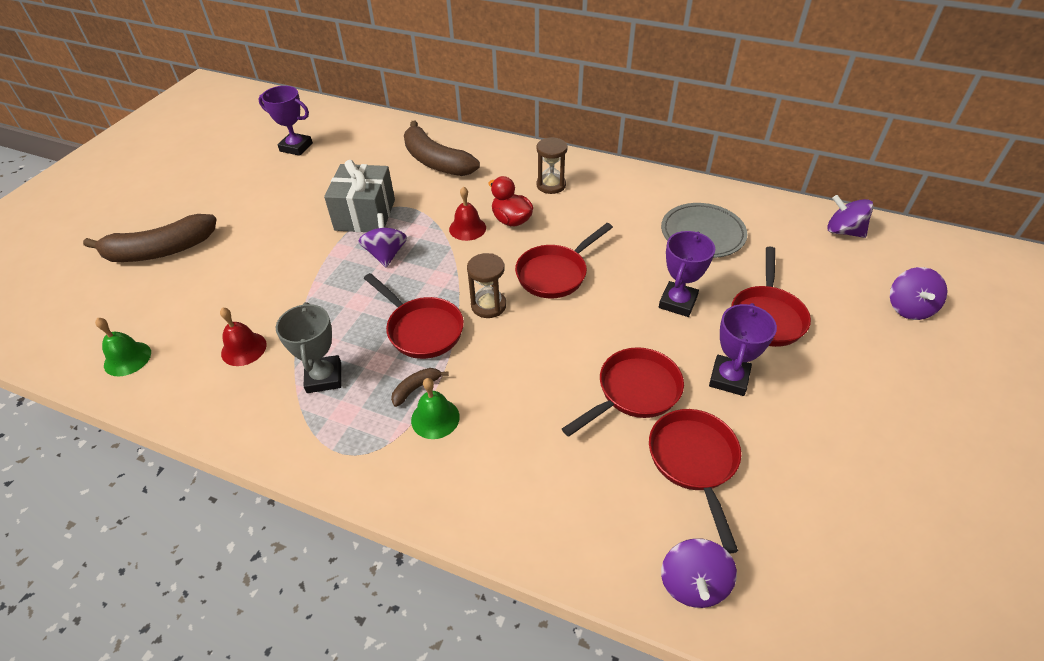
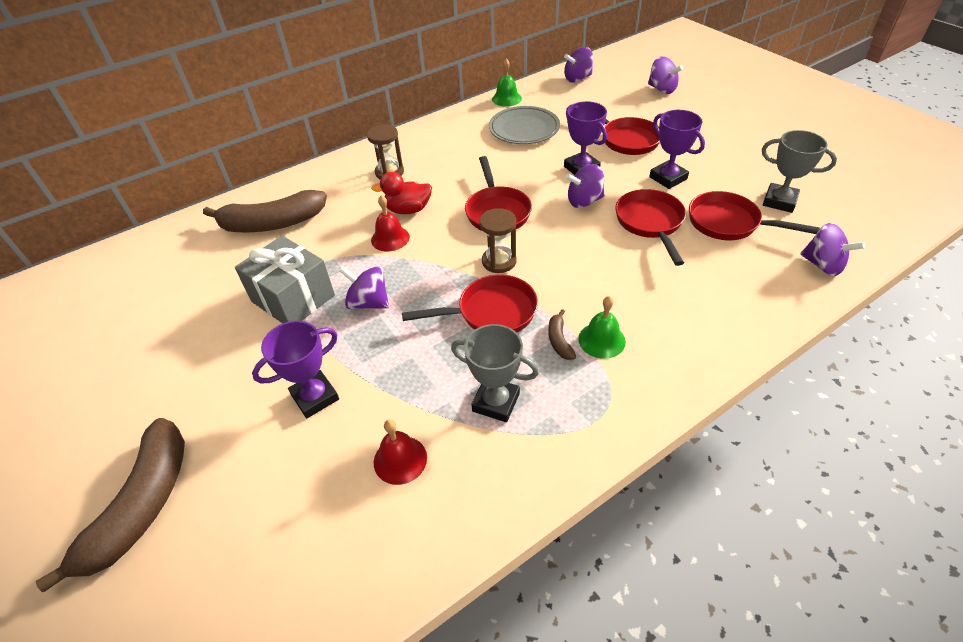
camera: 55 degrees left, 0 degrees up
(127, 358) = (314, 589): green bell -> green bell (506, 98)
(296, 147) = (107, 317): purple trophy -> purple trophy (315, 397)
(625, 326) = (584, 201): none -> purple spinning top
(784, 502) = (779, 201): none -> grey trophy

